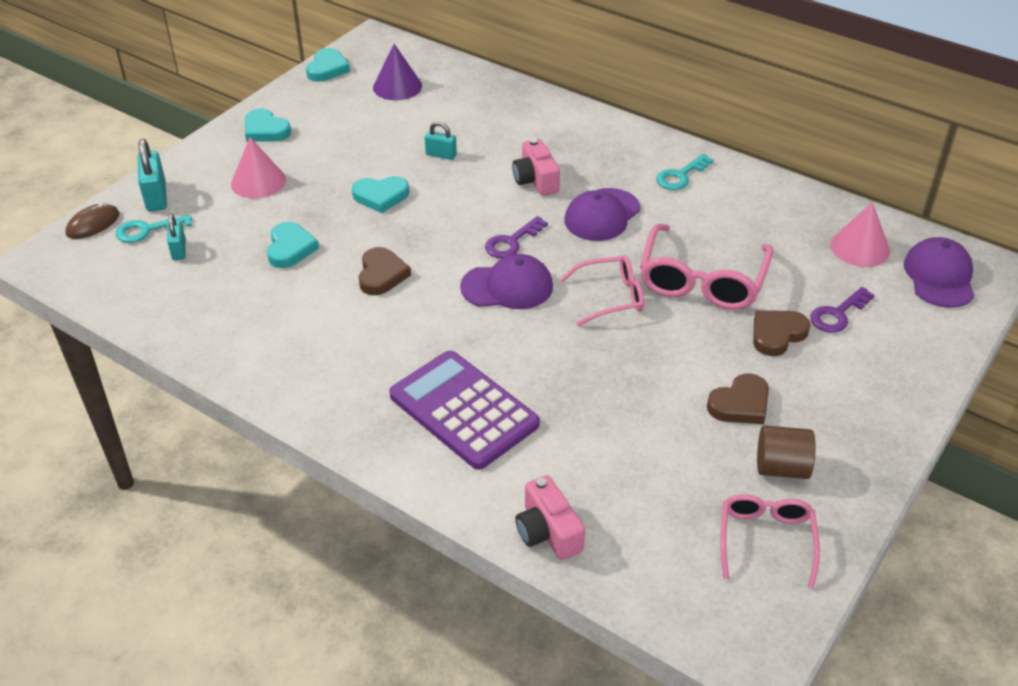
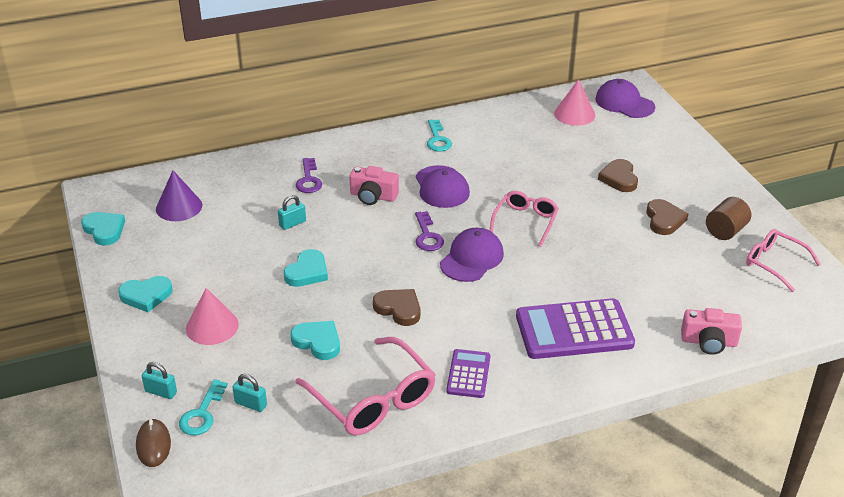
camera: 55 degrees left, 5 degrees down
(156, 197) = (161, 392): turquoise padlock -> turquoise padlock, size x0.62
(327, 363) = (468, 374): none -> purple calculator
(702, 280) = (546, 181): pink glasses -> pink glasses (373, 399)
(837, 314) = (622, 150): purple key -> purple key (308, 180)

